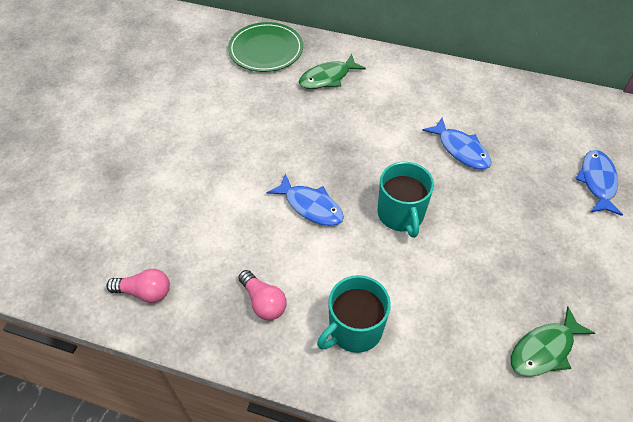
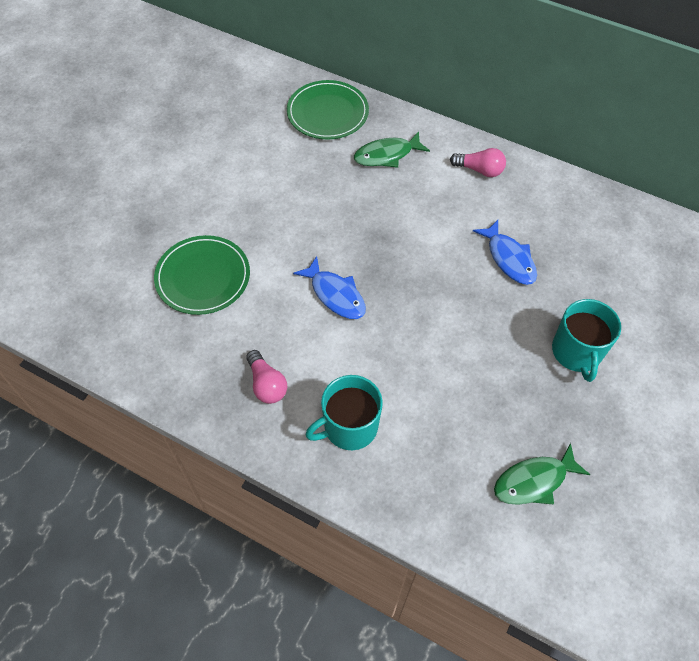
camera: 10 degrees right, 5 degrees up
(145, 292) = (154, 354): pink light bulb -> pink light bulb (479, 170)
(179, 210) = (203, 277): none -> green plate
(401, 214) = (426, 319): turquoise mug -> turquoise mug (576, 352)
(597, 182) = (647, 318): blue fish -> none

